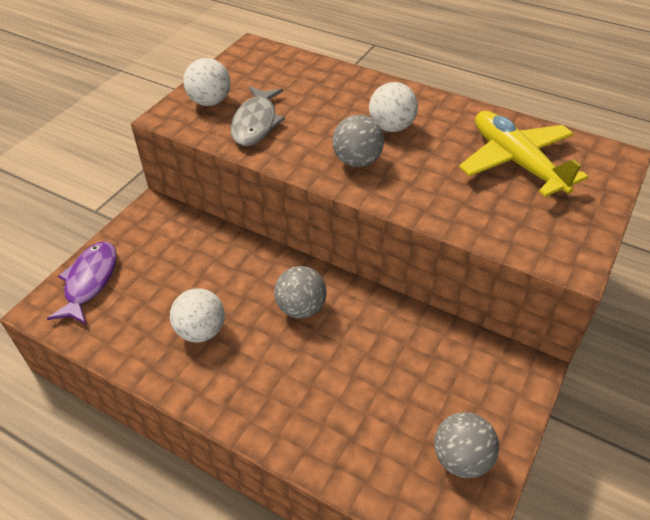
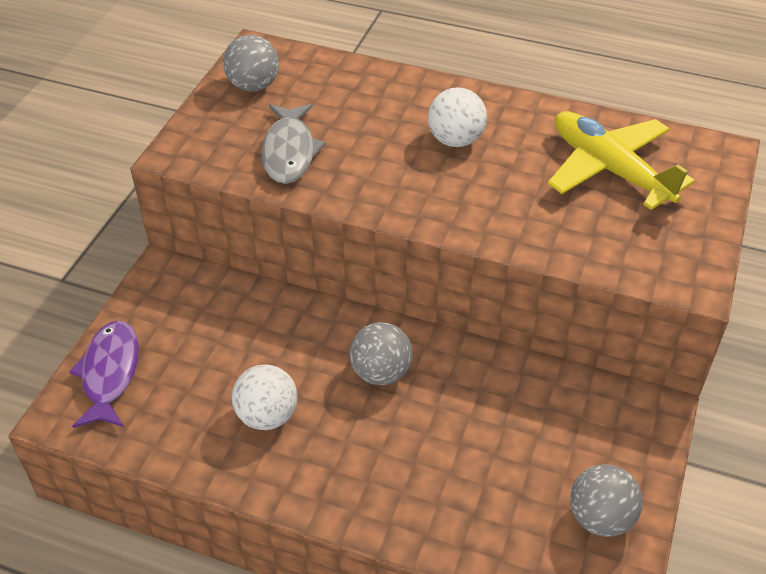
camera: 10 degrees left, 0 degrees up
(210, 102) = (223, 129): white ball -> none
(357, 161) = (425, 188): grey ball -> grey ball (253, 86)

